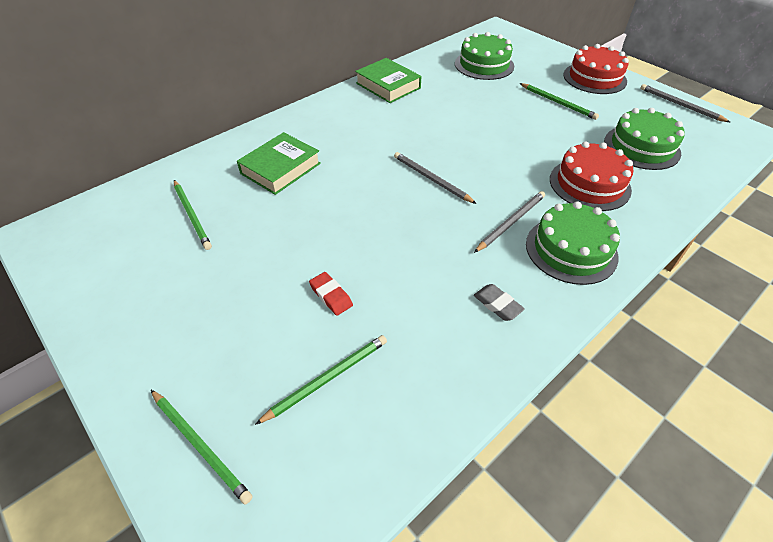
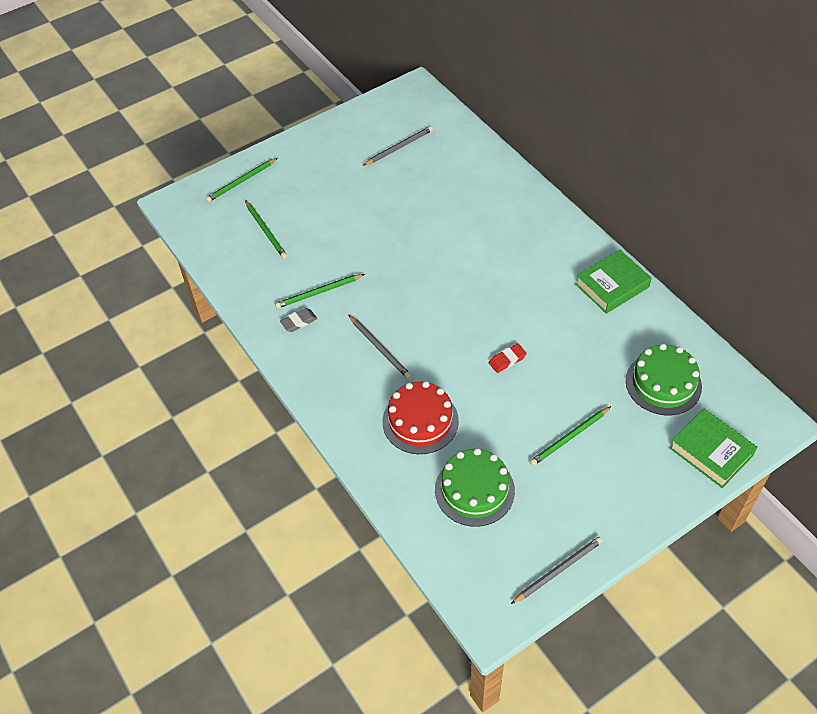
camera: 100 degrees right, 5 degrees up
(192, 216) = (421, 158): green pencil -> green pencil (318, 292)
(280, 168) = (472, 204): green book -> green book (711, 451)
(331, 296) = (327, 233): red eraser -> red eraser (507, 360)
(431, 179) = (444, 303): grey pencil -> grey pencil (399, 147)
(571, 250) = (341, 381): green cake -> none
(594, 78) = (629, 496): red cake -> none

